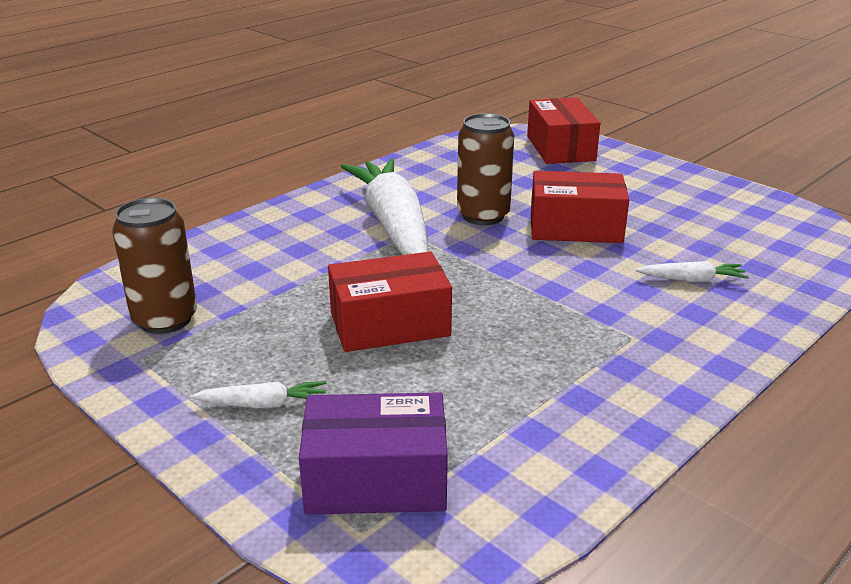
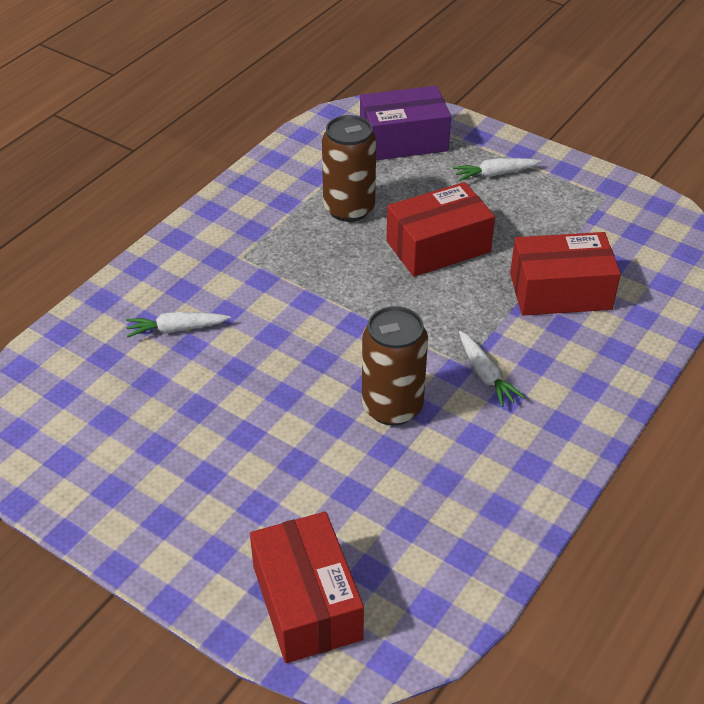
camera: 170 degrees right, 15 degrees up
(165, 319) = (618, 230): brown can -> brown can (349, 208)
(393, 226) = (485, 375): white carrot -> white carrot, size x0.41
(575, 227) = (286, 398): red box -> red box (560, 291)

